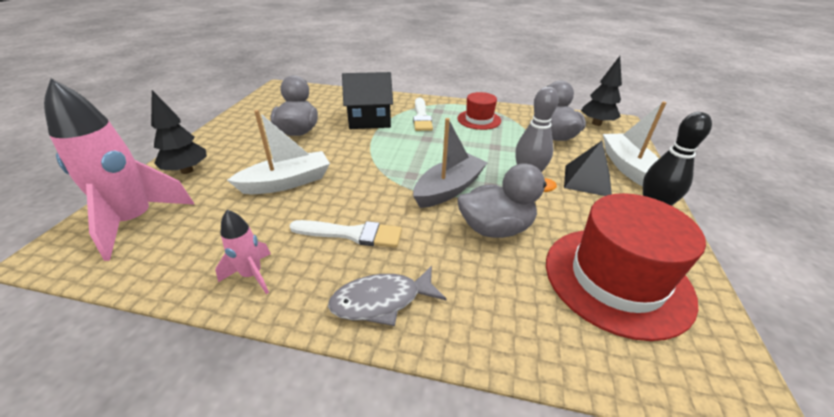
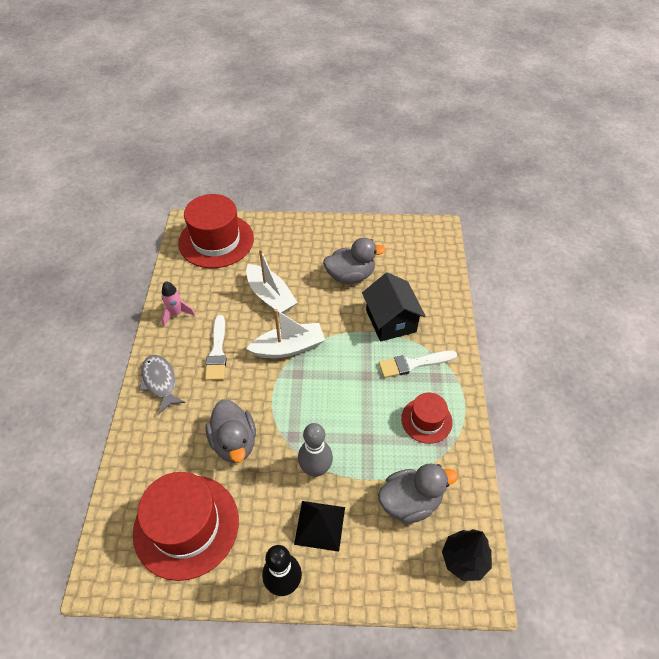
camera: 80 degrees right, 15 degrees up
(136, 221) = (216, 240): pink rocket -> red hat
(187, 171) = (274, 236): black tree -> none
(449, 189) = (282, 404): grey boat -> none
(627, 167) = (357, 575): white boat -> white boat (288, 347)

